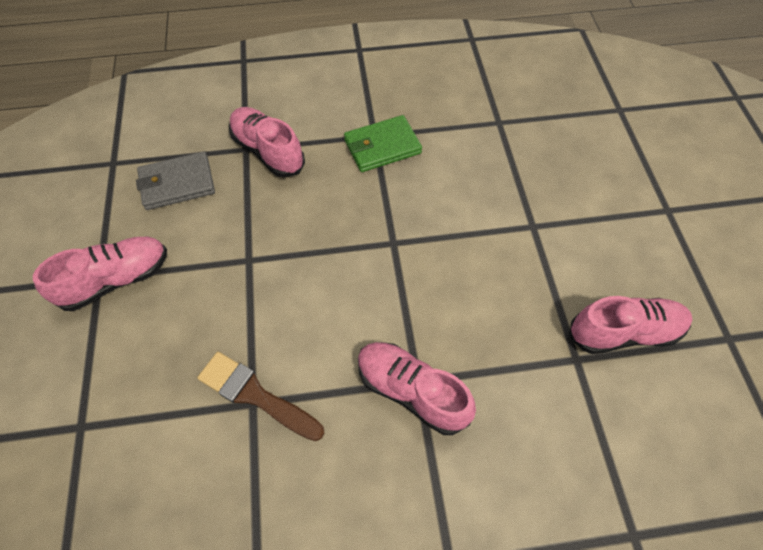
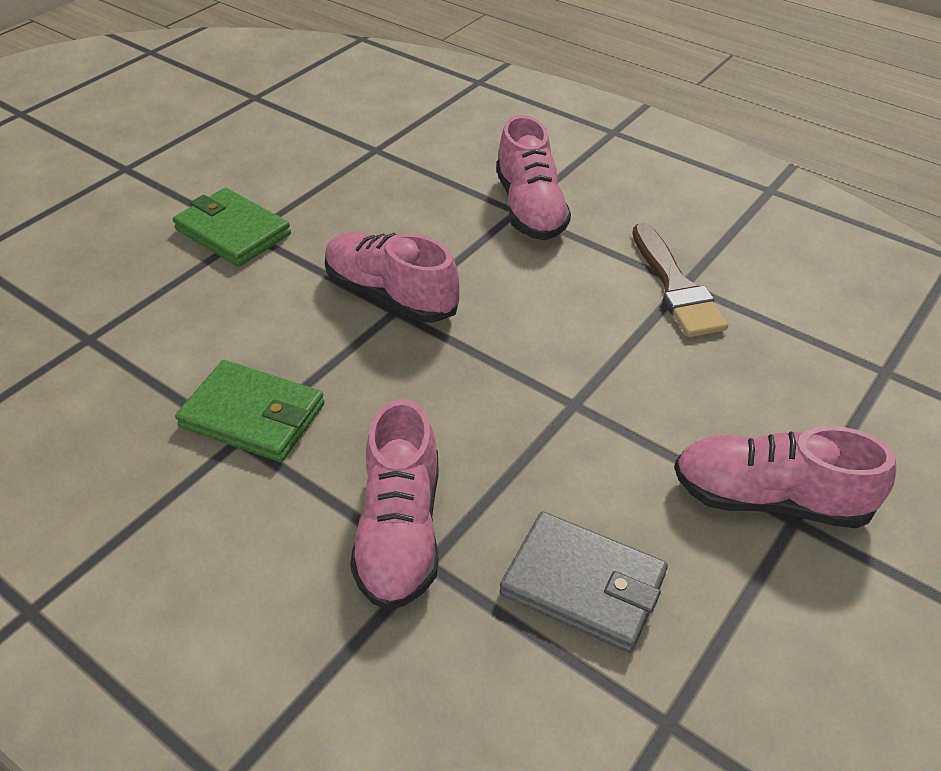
camera: 135 degrees left, 15 degrees down
(541, 220) = (233, 232): none -> green wallet
(624, 332) = (315, 139): pink shoe -> pink shoe (391, 295)

